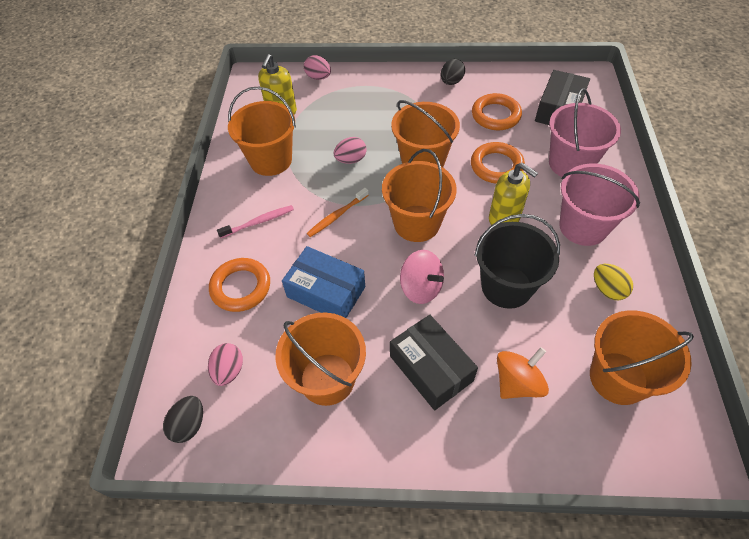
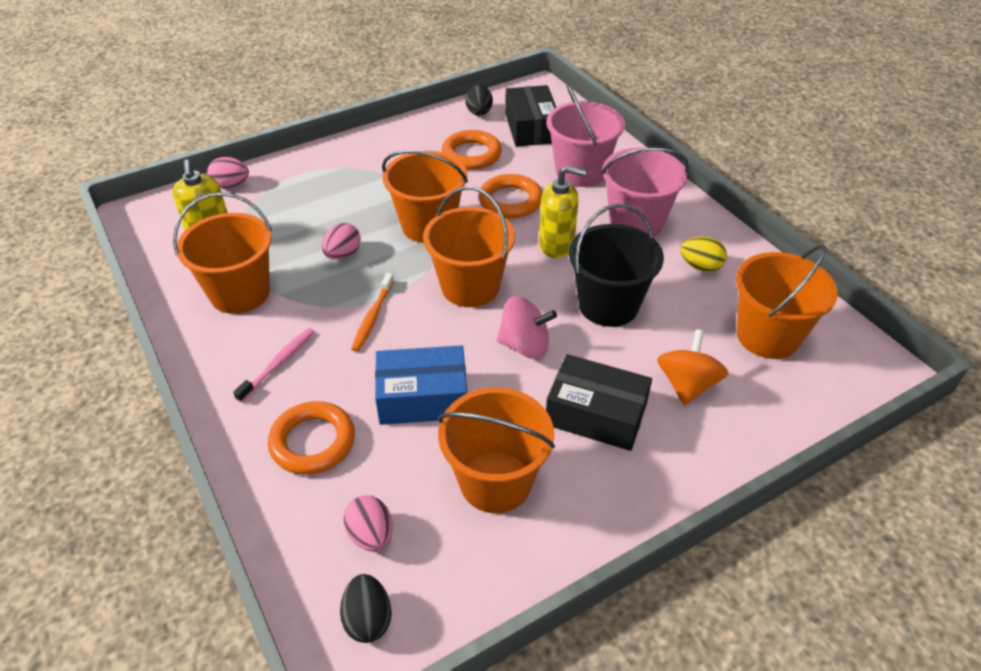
camera: 35 degrees left, 10 degrees down
(451, 82) = (398, 139): black egg -> black egg (479, 113)

